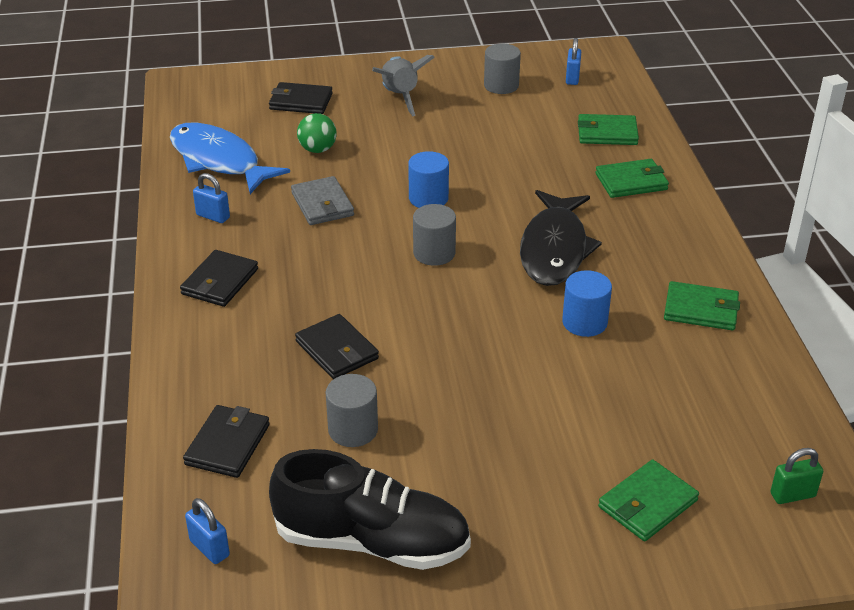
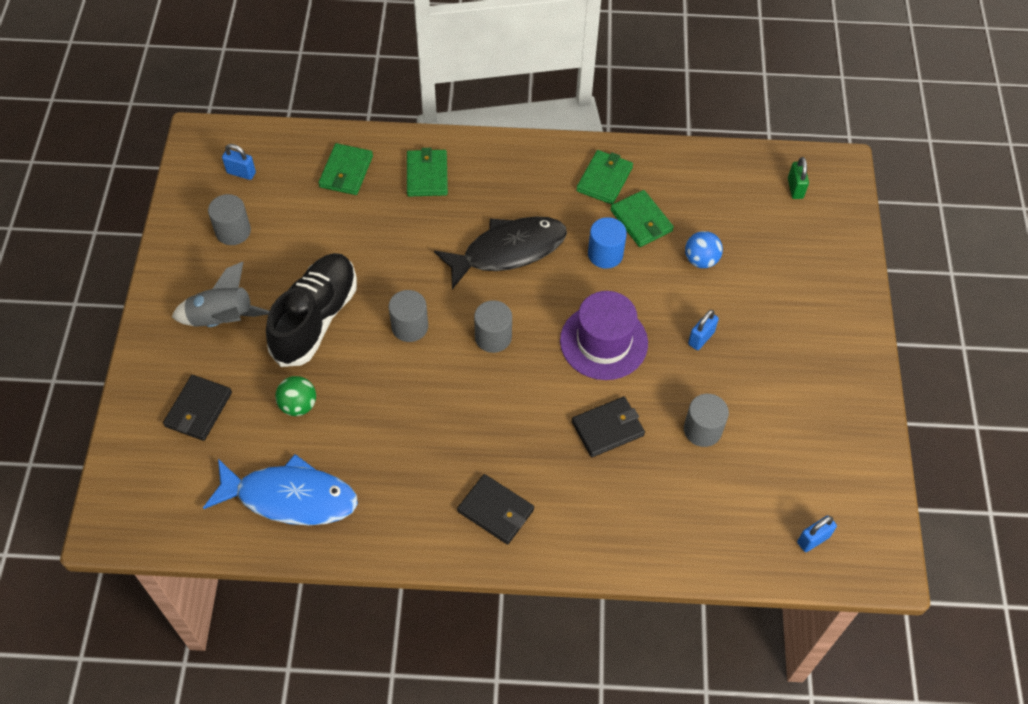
camera: 80 degrees left, 20 degrees up
(213, 216) = (389, 509): blue padlock -> blue padlock (701, 338)
(219, 160) = (290, 497): blue fish -> blue fish turned 135 degrees counterclockwise
(227, 444) = (707, 519): black wallet -> none
(322, 204) = (395, 413): grey wallet -> none
(372, 541) = (815, 433): black shoe -> black shoe (315, 319)
(428, 198) = (409, 326): blue cylinder -> grey cylinder
(455, 334) = (603, 342): none -> purple hat
(554, 249) = (508, 251): black fish -> black fish turned 45 degrees counterclockwise
(614, 406) = (701, 260): none -> blue ball
(647, 504) = (795, 266): green wallet -> green wallet (641, 221)

